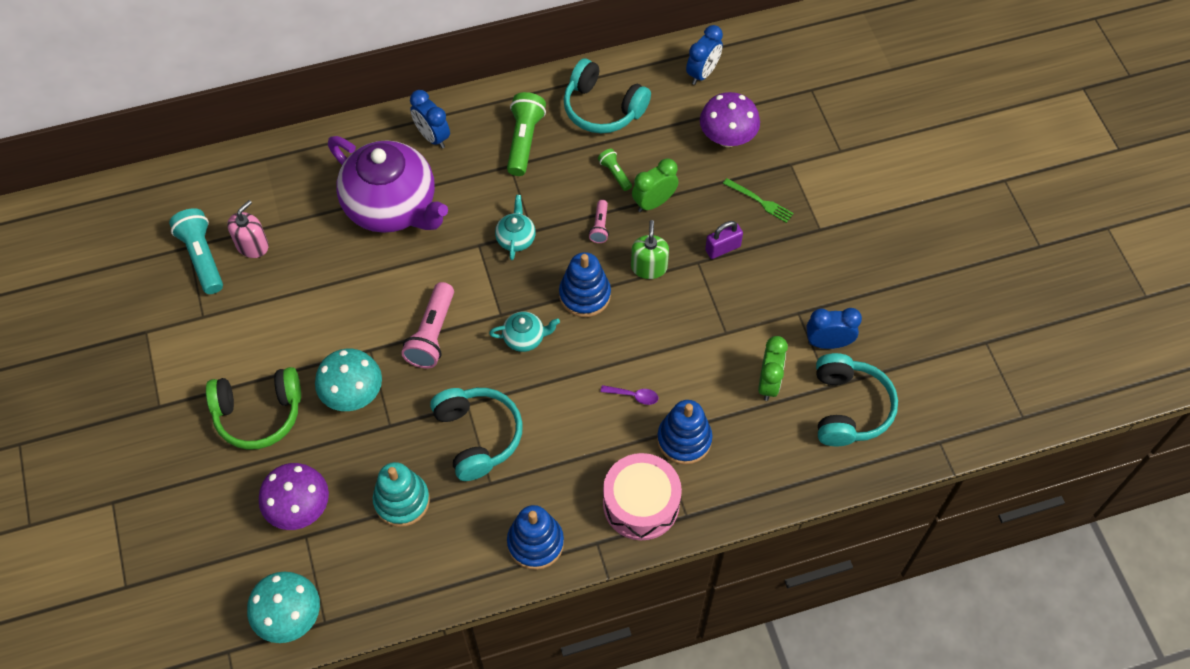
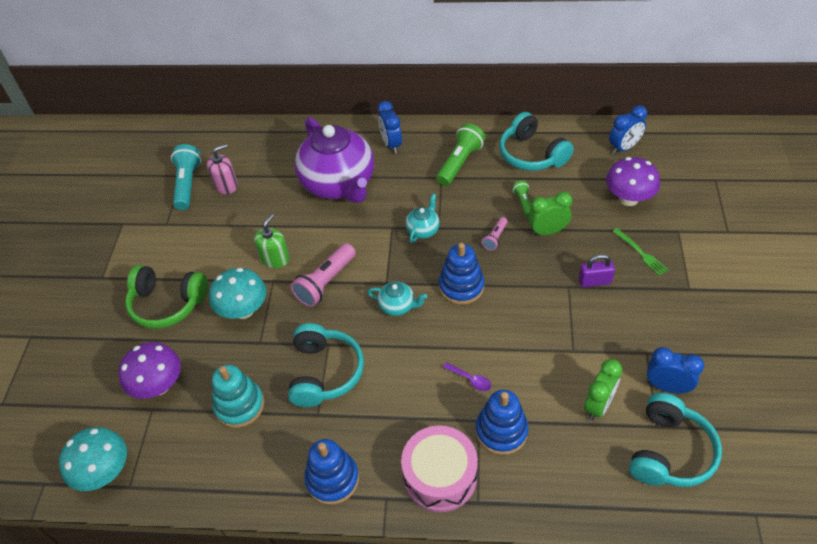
camera: 25 degrees right, 10 degrees down
(649, 267) = (524, 279): green soap dispenser -> green soap dispenser (275, 258)

